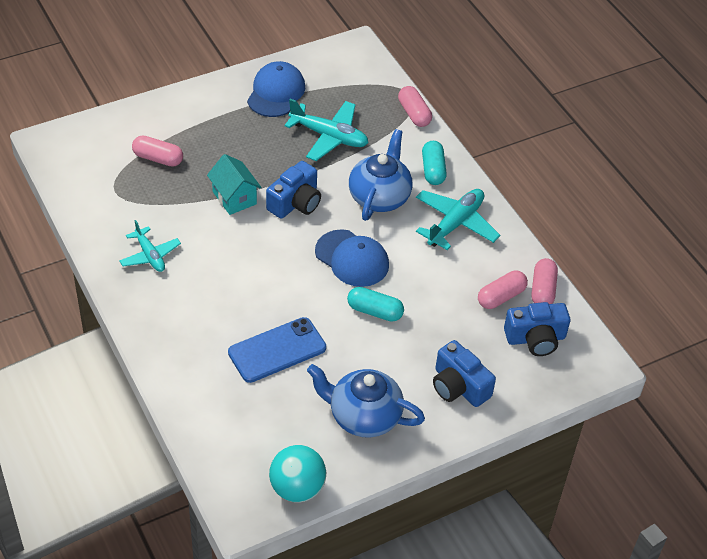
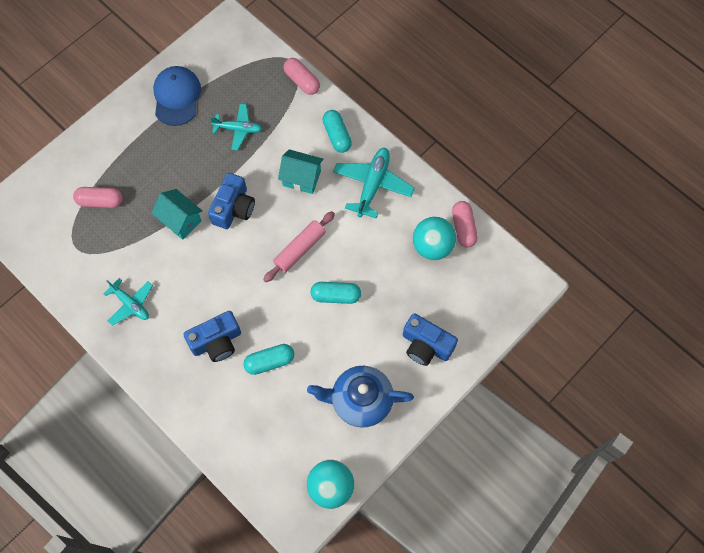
camera: 15 degrees left, 20 degrees up
(277, 350) = (269, 361): blue phone -> turquoise capsule
(329, 136) = (238, 129): turquoise plane -> turquoise plane, size x0.65
(352, 258) = (300, 249): blue cap -> pink rolling pin
(379, 197) = (301, 178): blue teapot -> turquoise house
(501, 297) = (432, 246): pink capsule -> turquoise ball
(535, 338) = (472, 277): blue camera -> blue camera (216, 341)

